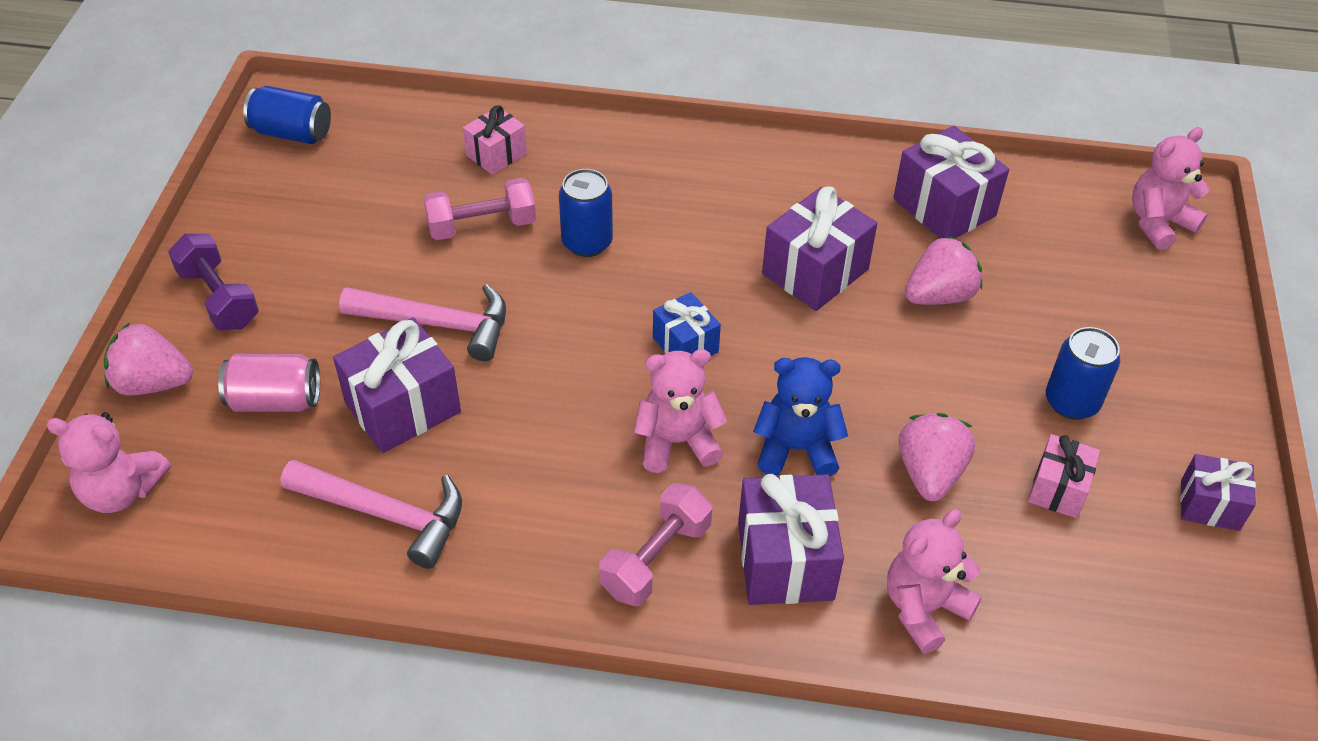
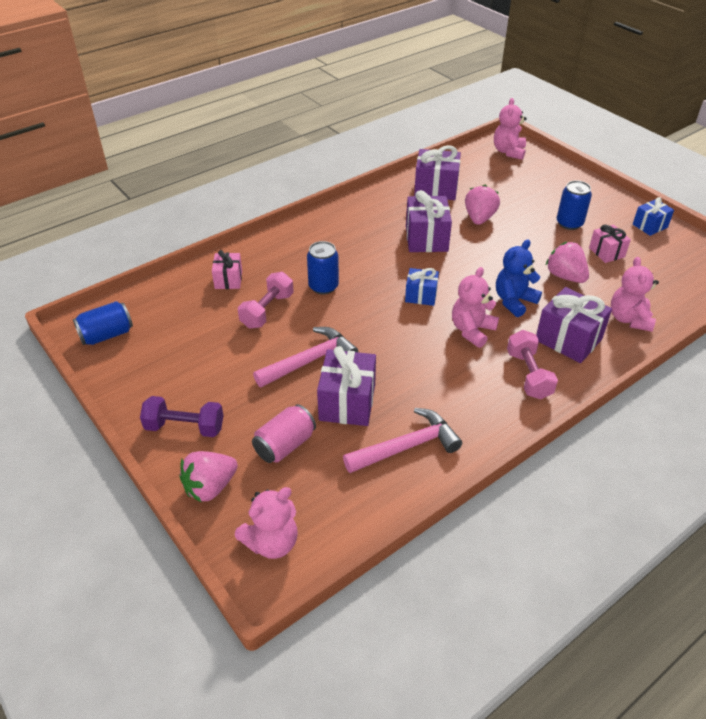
camera: 45 degrees left, 5 degrees down
(1209, 505) = (650, 226): purple gift -> blue gift

